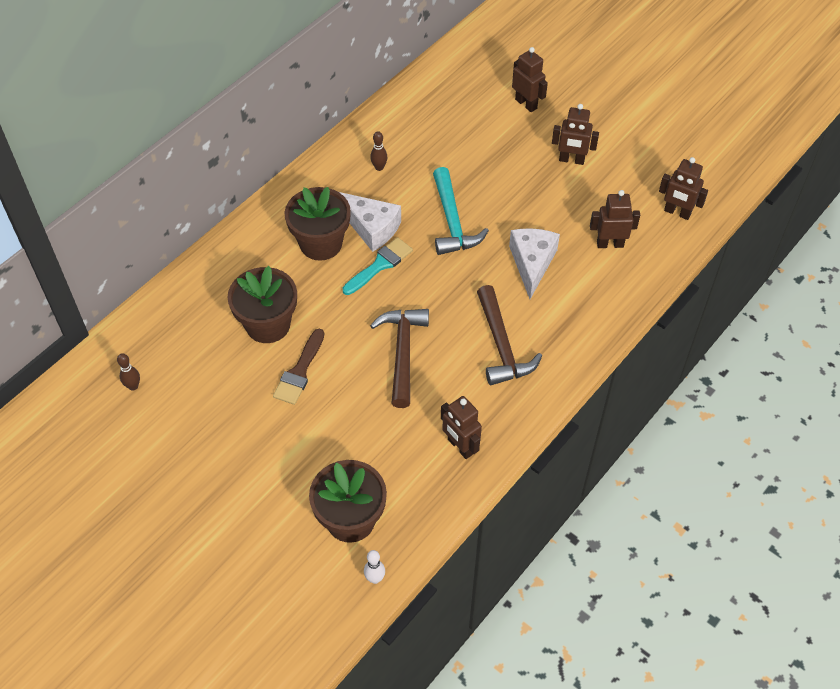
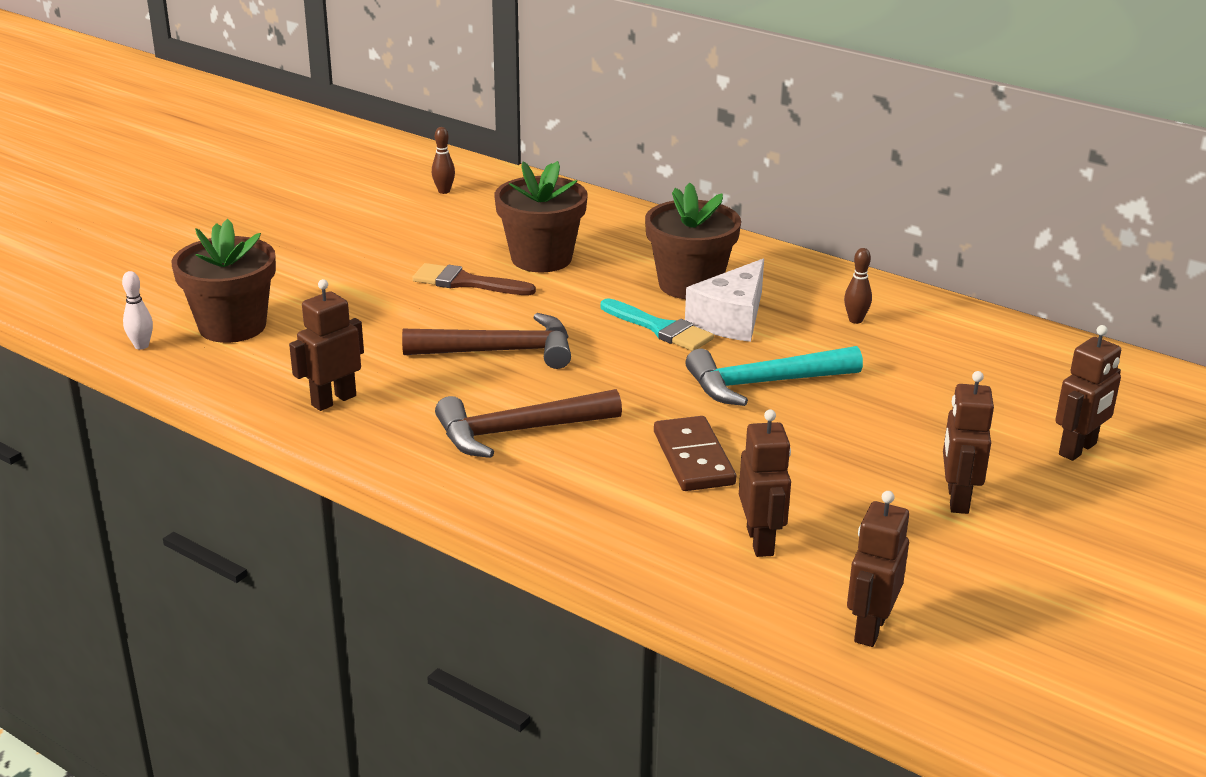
camera: 85 degrees right, 25 degrees down
(532, 263) = (693, 458): white cheese -> brown domino

